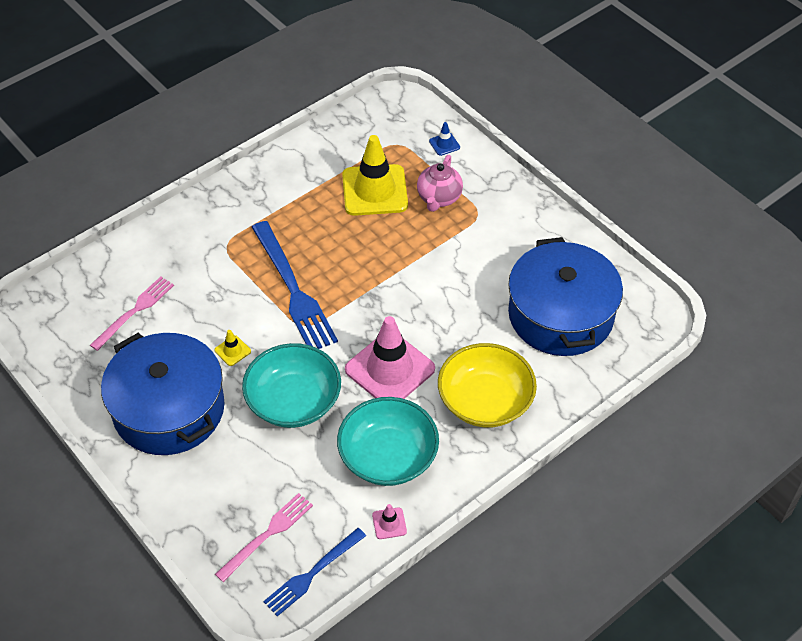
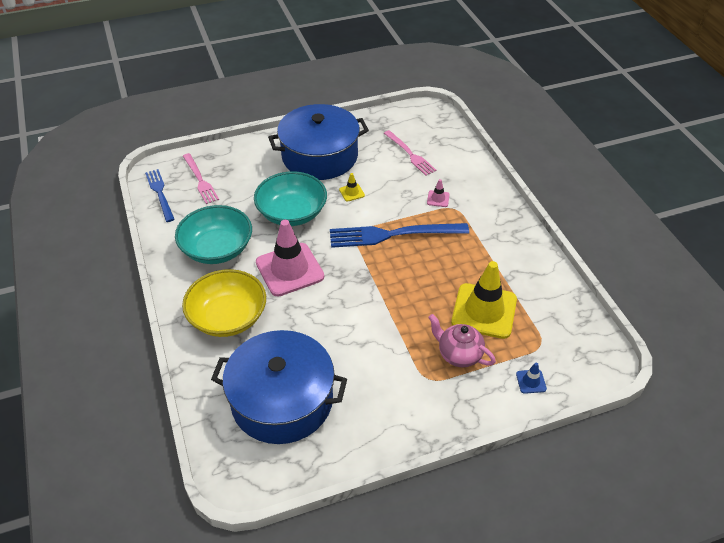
camera: 110 degrees right, 5 degrees down
(389, 523) = (167, 236): pink traffic cone -> pink traffic cone (438, 199)

